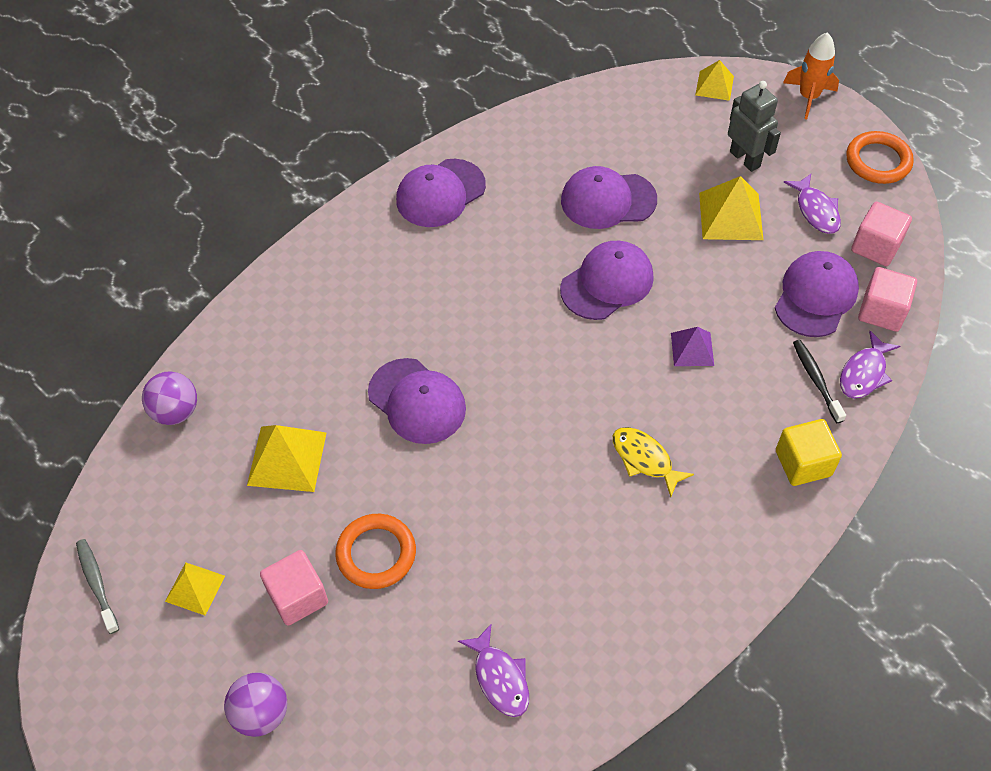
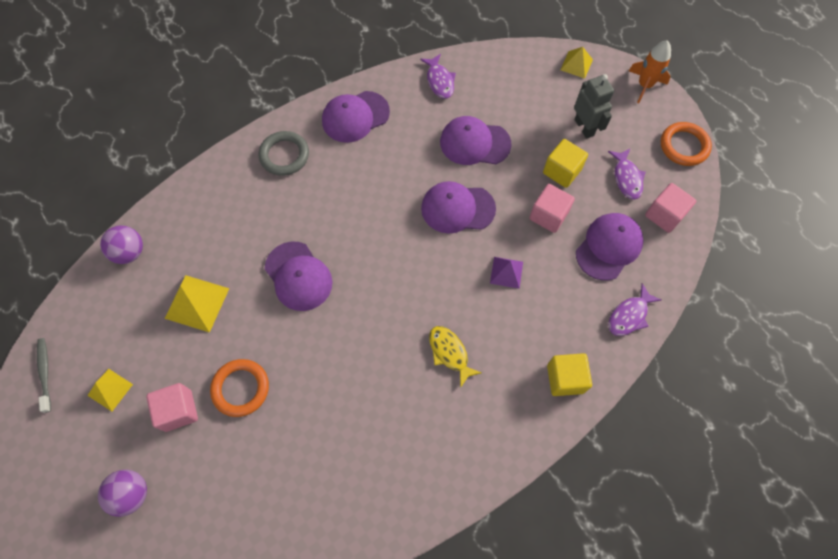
camera: 10 degrees right, 10 degrees up
(357, 256) = (284, 155): none -> grey ring
(500, 678) = (303, 502): purple fish -> purple fish (439, 81)
(607, 283) = (457, 208): purple cap -> purple cap turned 150 degrees counterclockwise
(730, 216) = (562, 171): yellow pyramid -> yellow cube
(816, 380) = (592, 314): black toothbrush -> none
(881, 311) = (655, 268): pink cube -> pink cube (548, 215)

